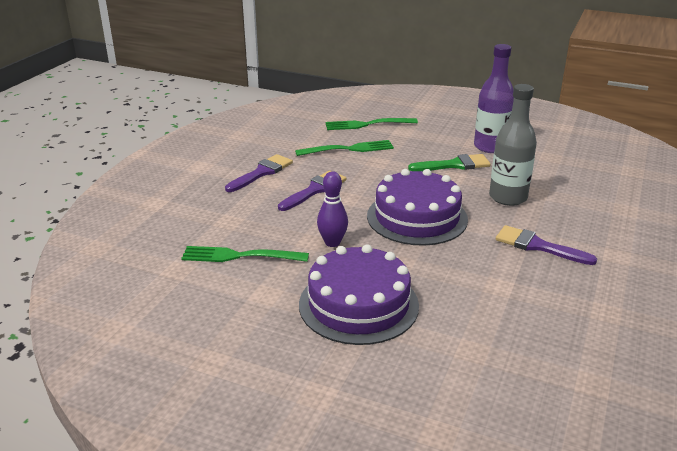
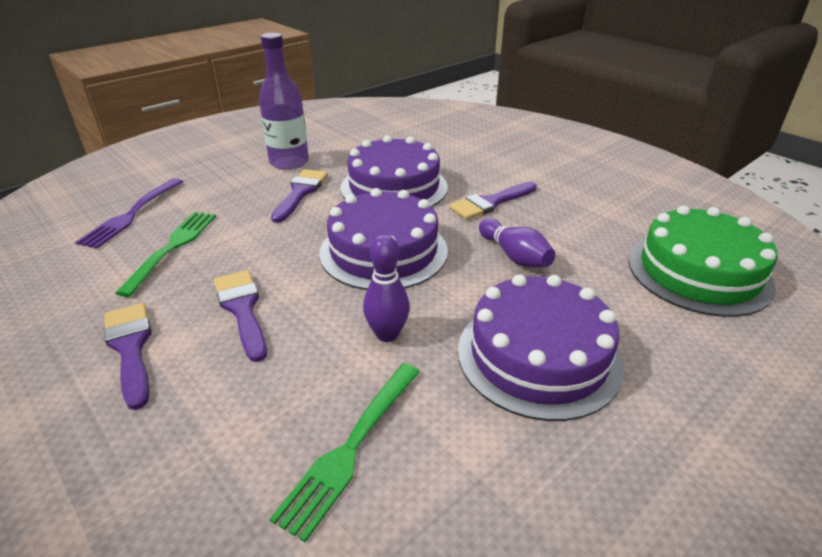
camera: 65 degrees left, 5 degrees up
(367, 124) = (132, 214): green fork -> purple fork
(454, 165) = (300, 192): green brush -> purple brush
(468, 273) = (514, 256): none -> purple bowling pin
(508, 197) = (394, 187): grey bottle -> purple cake
(546, 377) = (698, 272): none -> green cake

